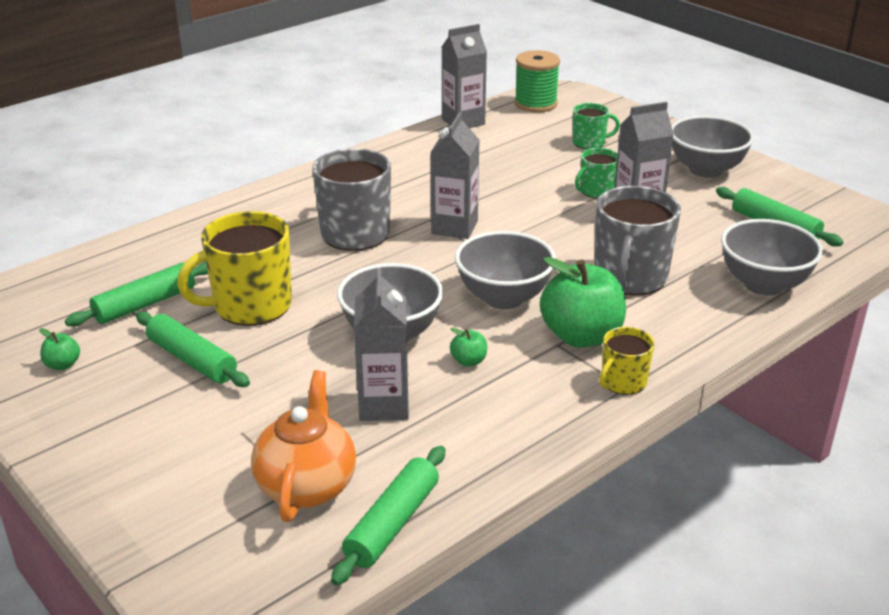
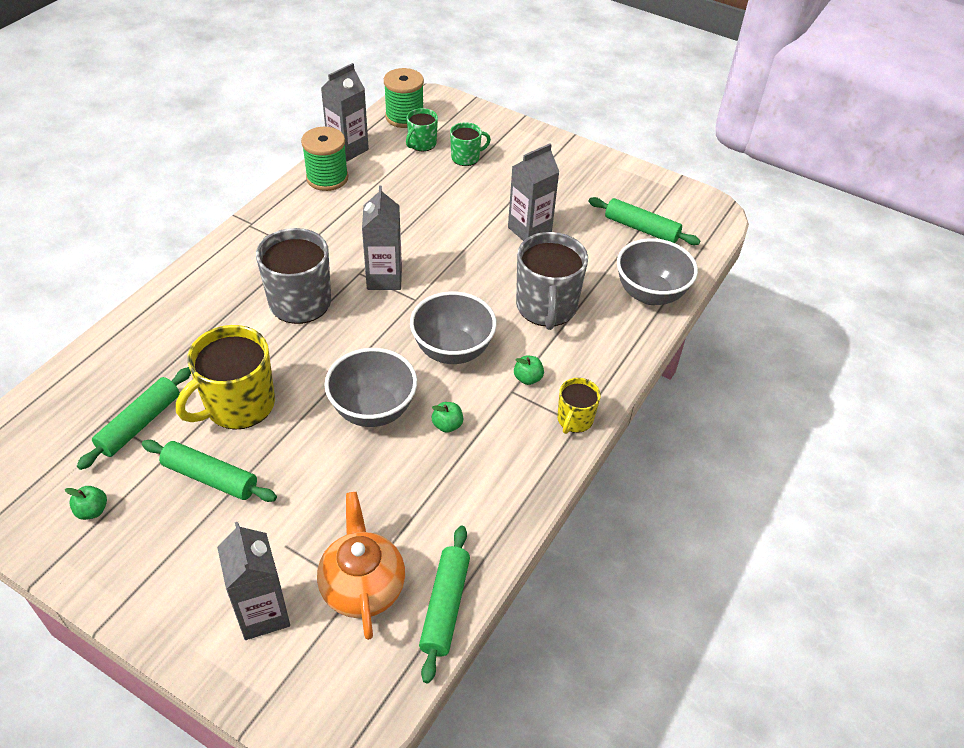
camera: 20 degrees left, 15 degrees up
(384, 405) = (394, 488): grey carton -> grey carton (263, 613)
(430, 141) = (327, 178): none -> green spool
(581, 336) = (528, 378): green apple -> green apple, size x0.43
(596, 191) = (489, 214): green mug -> green mug (422, 144)
(705, 170) = (570, 174): grey bowl -> none

